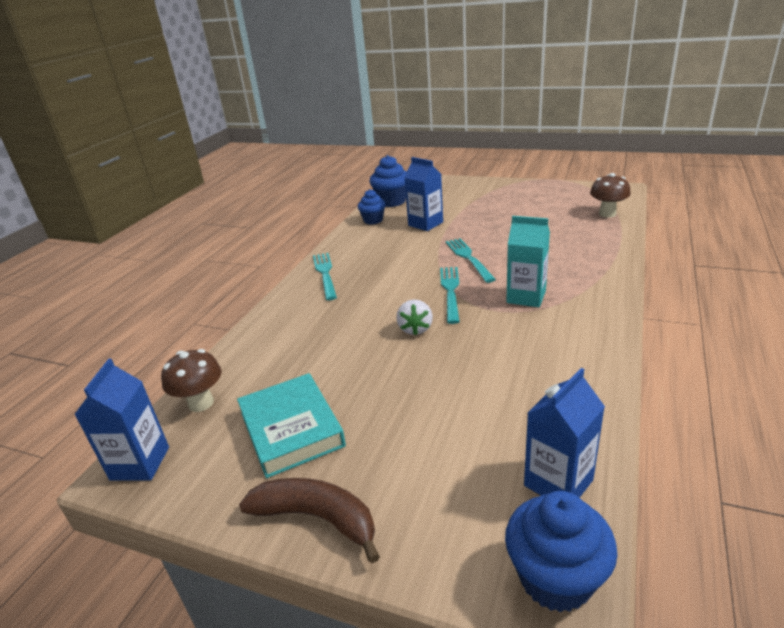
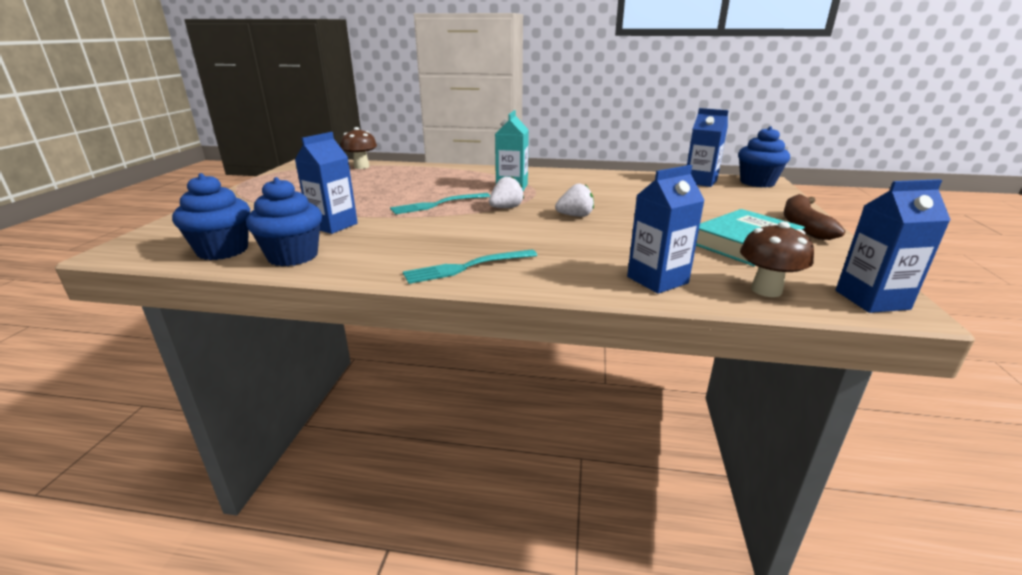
camera: 105 degrees left, 5 degrees down
(255, 350) = (657, 280): none -> blue carton
(373, 220) = (293, 256): blue cupcake -> blue cupcake, size x1.54
(450, 291) = (506, 208): turquoise fork -> white strawberry

